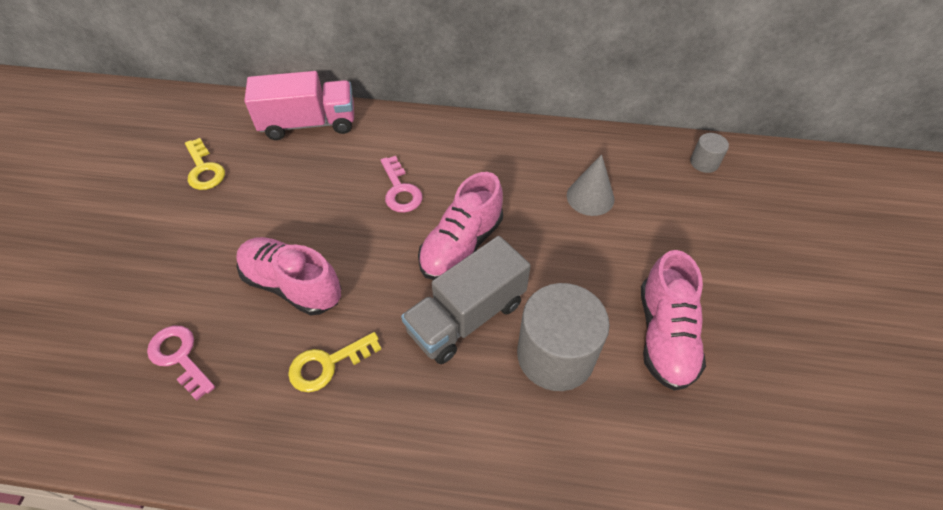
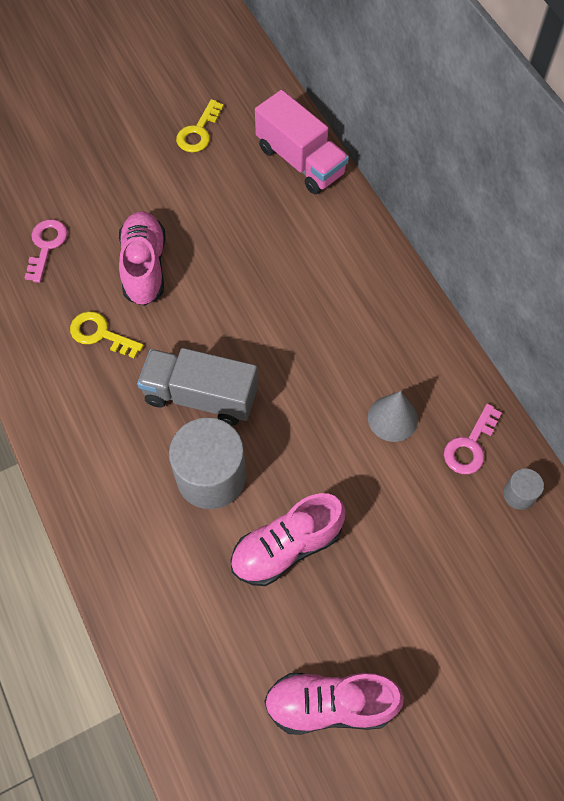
camera: 55 degrees right, 10 degrees up
(400, 190) = (284, 273): pink key -> pink key (470, 446)
(461, 245) = (263, 352): pink shoe -> pink shoe (330, 704)

